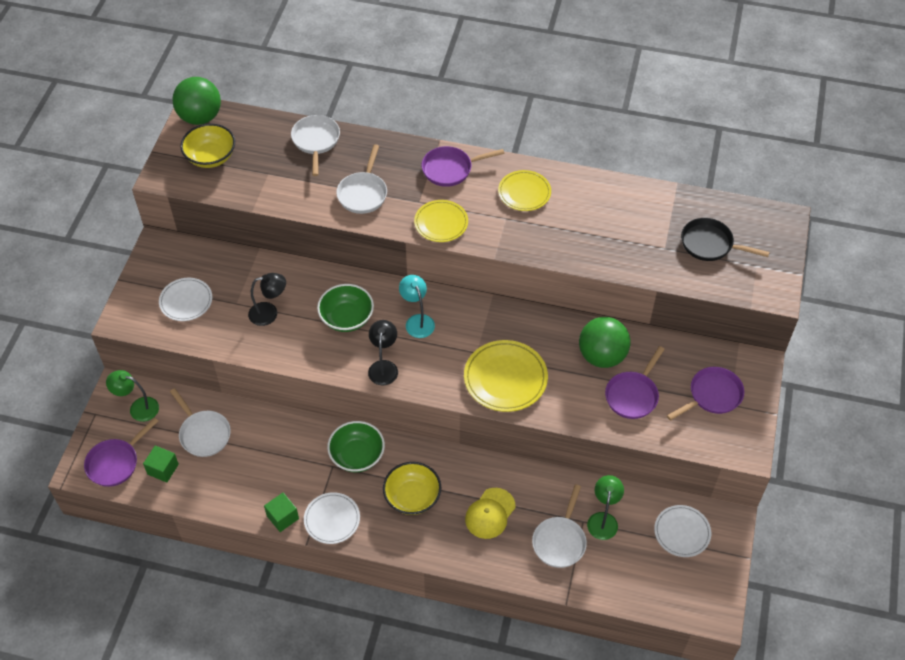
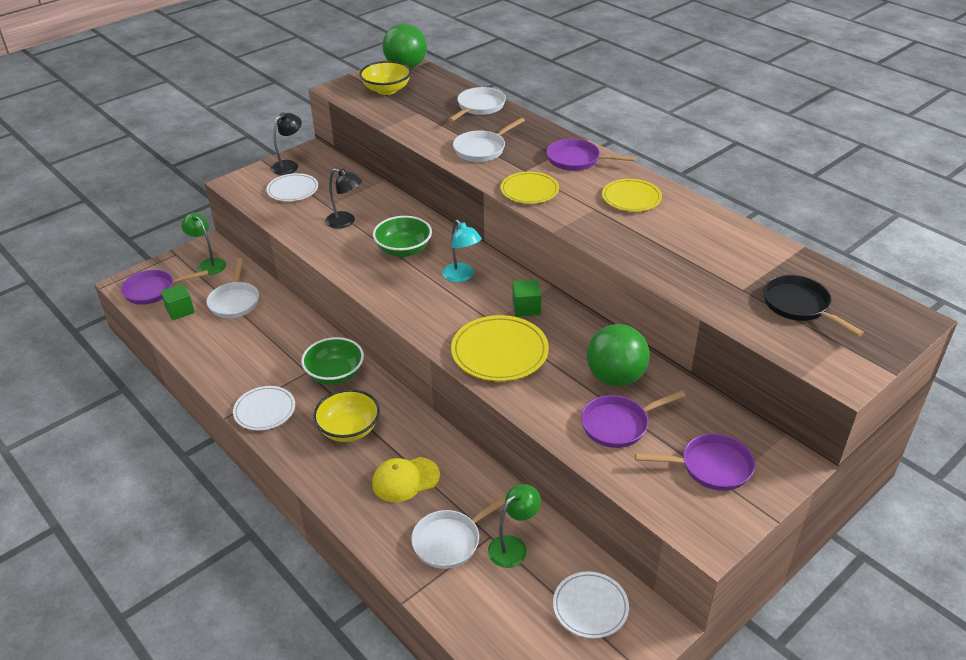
camera: 35 degrees right, 15 degrees down
(282, 517) = (228, 388): green cube -> green cube (526, 308)
(384, 367) = (398, 295): black lamp -> black lamp (289, 165)
(417, 321) = (462, 276): turquoise lamp -> turquoise lamp turned 135 degrees clockwise

